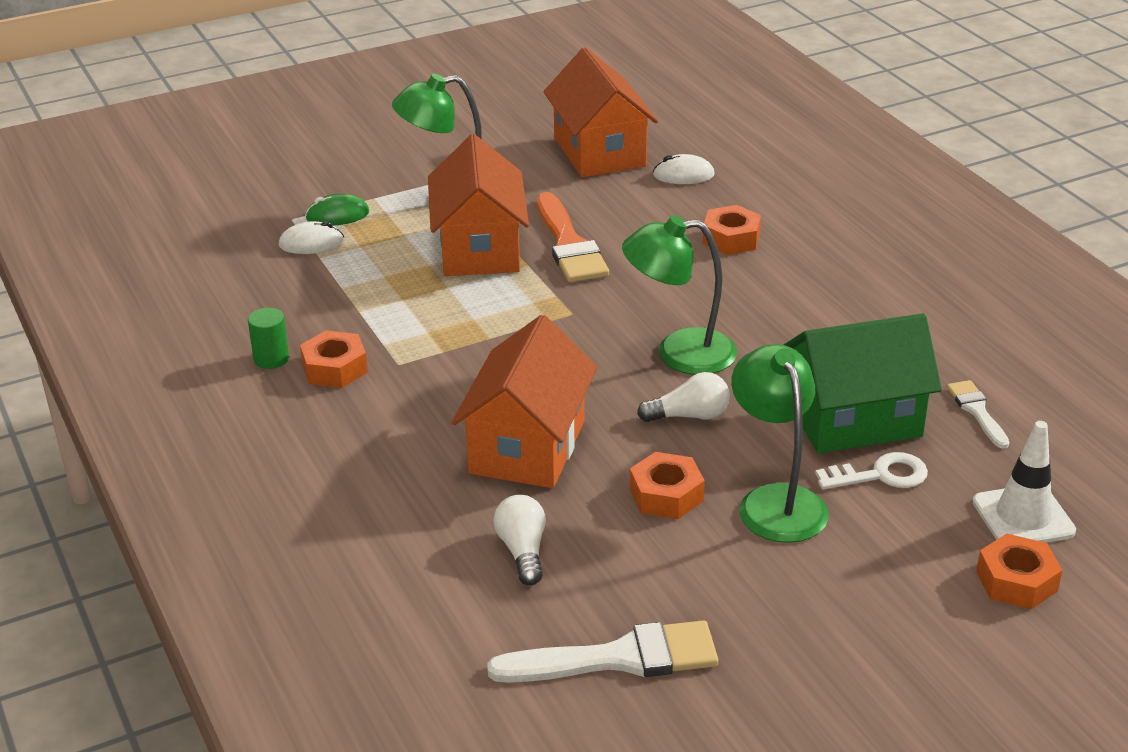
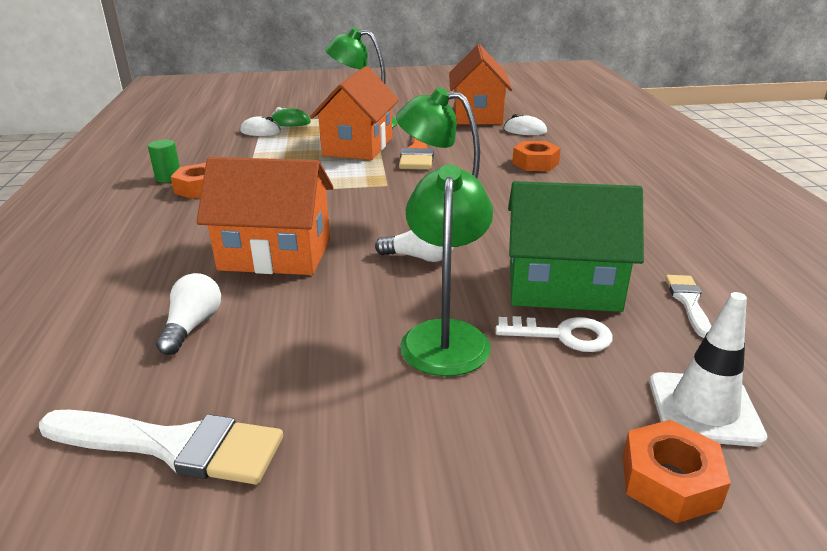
camera: 20 degrees right, 5 degrees down
(527, 447) = (275, 254): orange house -> orange house turned 60 degrees clockwise
(666, 495) = (351, 310): orange nut -> none

